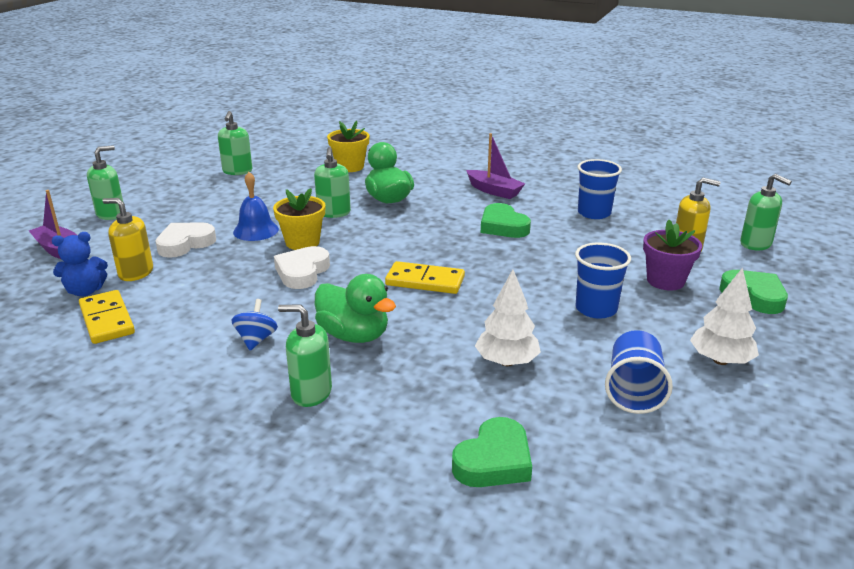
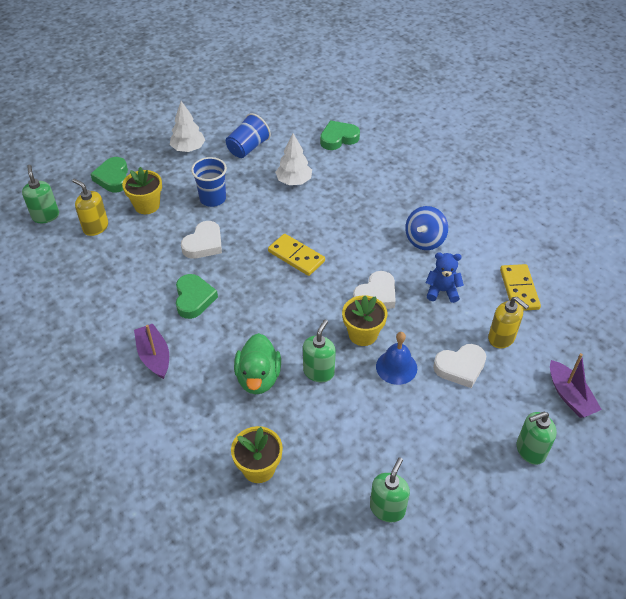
camera: 155 degrees left, 20 degrees up
(85, 291) = (538, 327): blue teddy bear -> blue teddy bear (442, 291)
(256, 339) = (424, 240): blue spinning top -> blue spinning top, size x1.51
(311, 393) = (405, 195): green soap dispenser -> none
(354, 335) = (366, 225): green duck -> none
(547, 265) = (204, 244): none -> white heart
(594, 213) = (108, 290): blue cup -> none
(665, 281) = (147, 205): purple flower pot -> yellow flower pot

